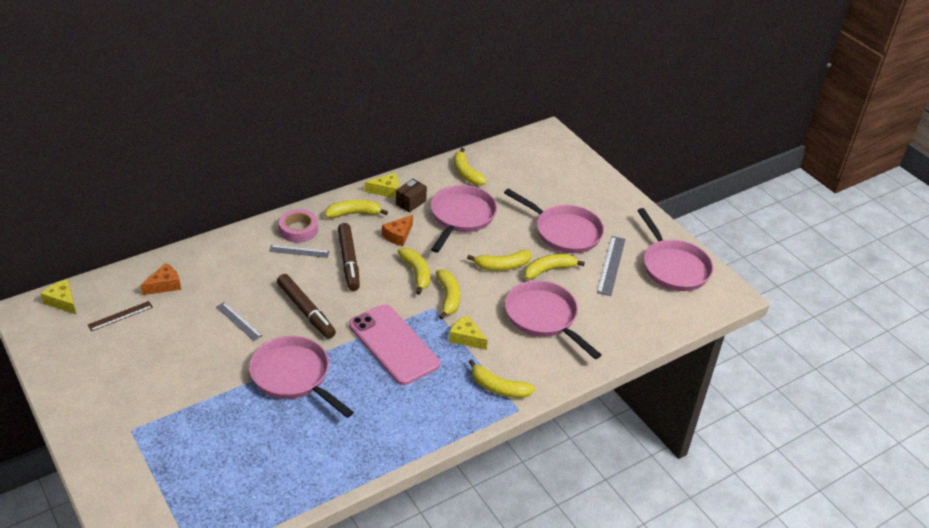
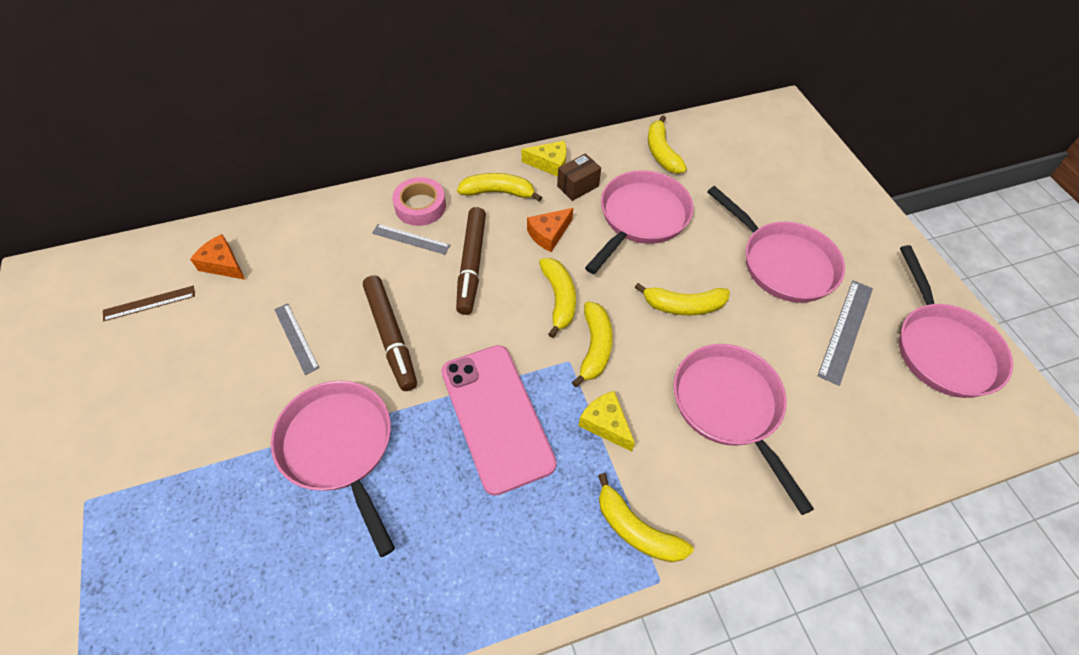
camera: 15 degrees right, 15 degrees up
(62, 301) = (89, 269): yellow cheese -> none
(165, 285) = (223, 264): orange cheese -> orange cheese turned 120 degrees counterclockwise
(549, 270) = (750, 324): yellow banana -> none

